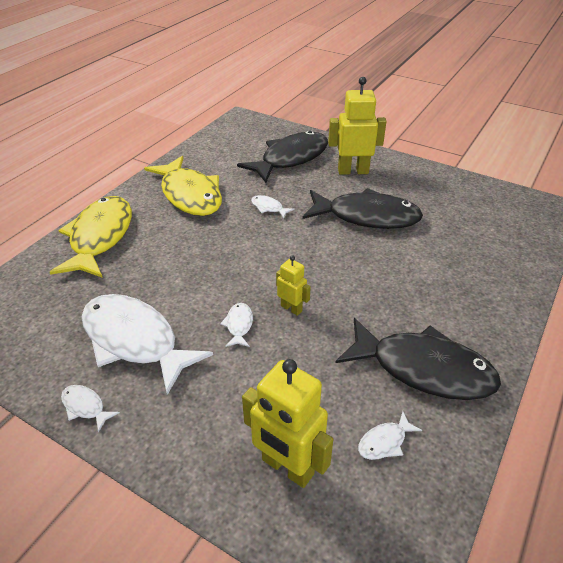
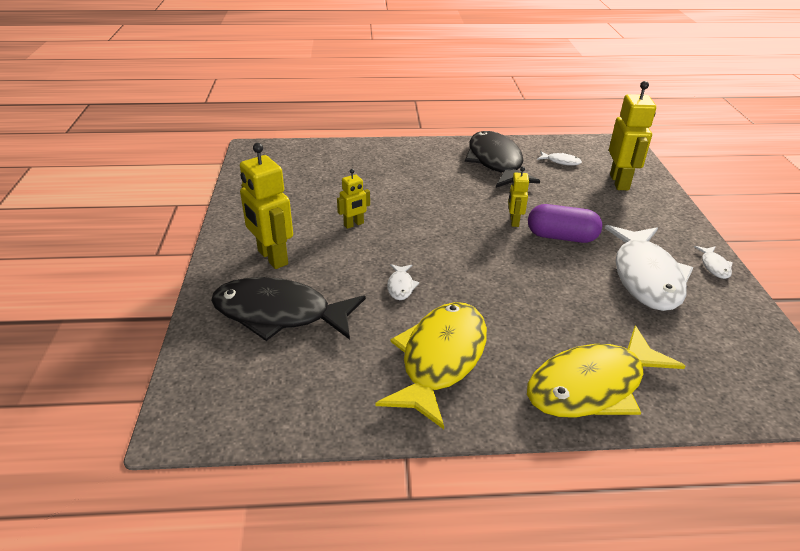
camera: 125 degrees left, 5 degrees down
(239, 325) = (561, 237): white fish -> purple capsule
(367, 216) = (354, 224): black fish -> yellow robot

